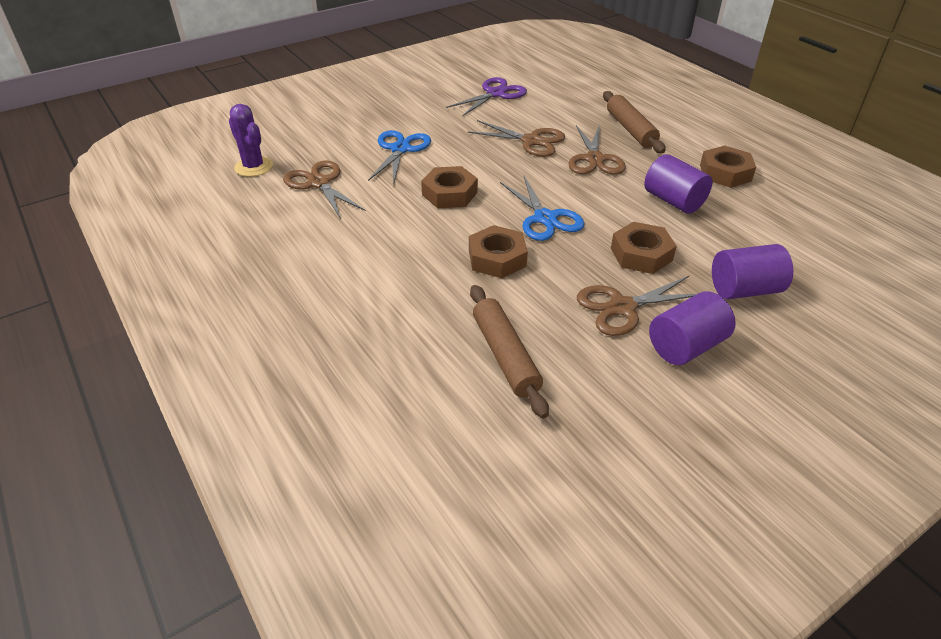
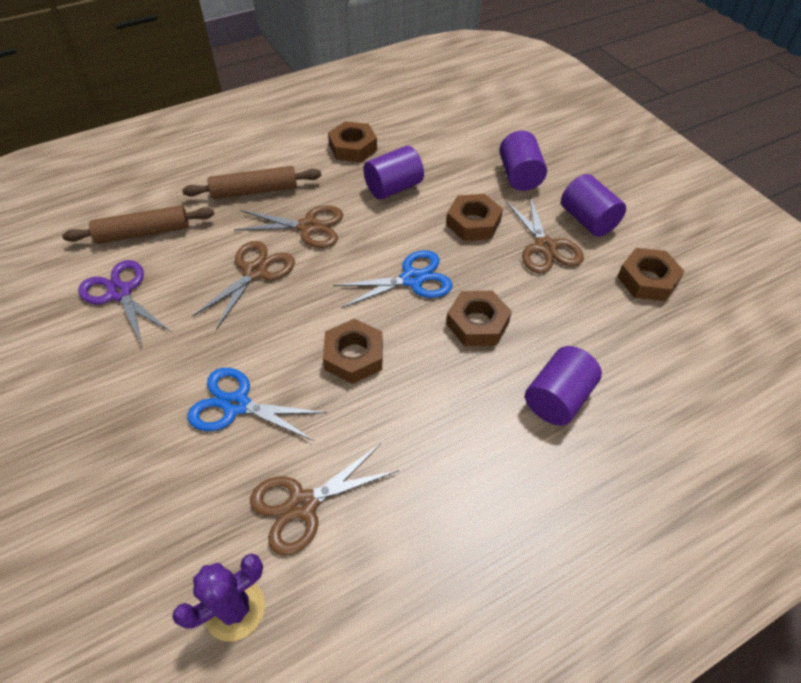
camera: 85 degrees left, 10 degrees up
(412, 308) = (558, 398): none -> purple cylinder
(505, 356) = (614, 330): brown rolling pin -> brown rolling pin (143, 232)
(594, 393) = (647, 280): none -> brown nut

